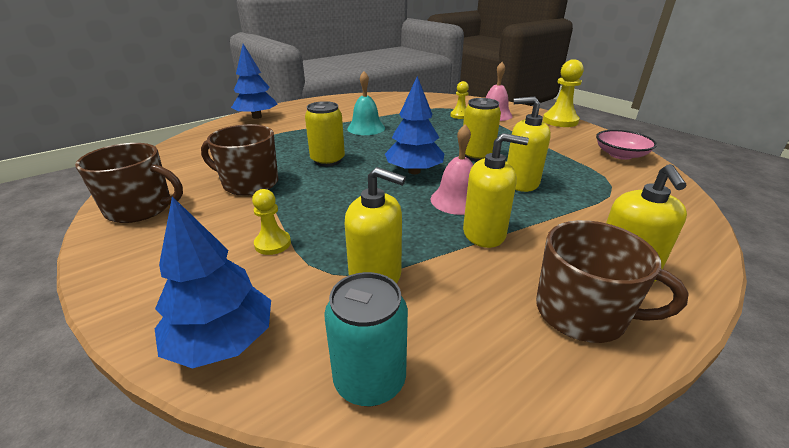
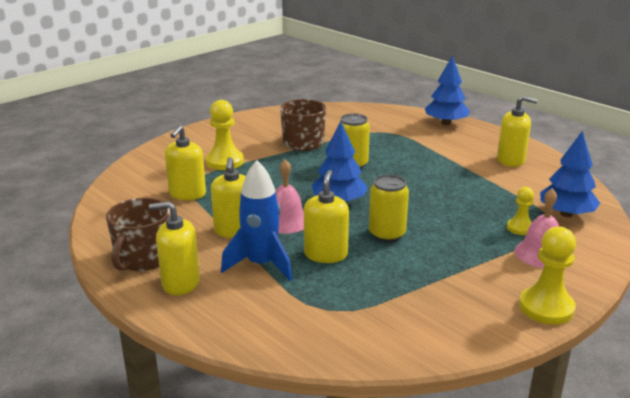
camera: 85 degrees right, 5 degrees down
(141, 208) = (265, 120): brown mug -> none
(223, 342) = (146, 163): blue tree -> blue tree (566, 214)
(273, 244) = (224, 161): yellow pawn -> yellow pawn, size x1.68
(349, 106) = (511, 160): none -> yellow soap dispenser
(366, 128) = (441, 174): turquoise bell -> none
(370, 380) = (114, 197): turquoise can -> none
(555, 216) = (261, 265): none -> blue rocket
(620, 155) = (424, 336): pink bowl -> none

